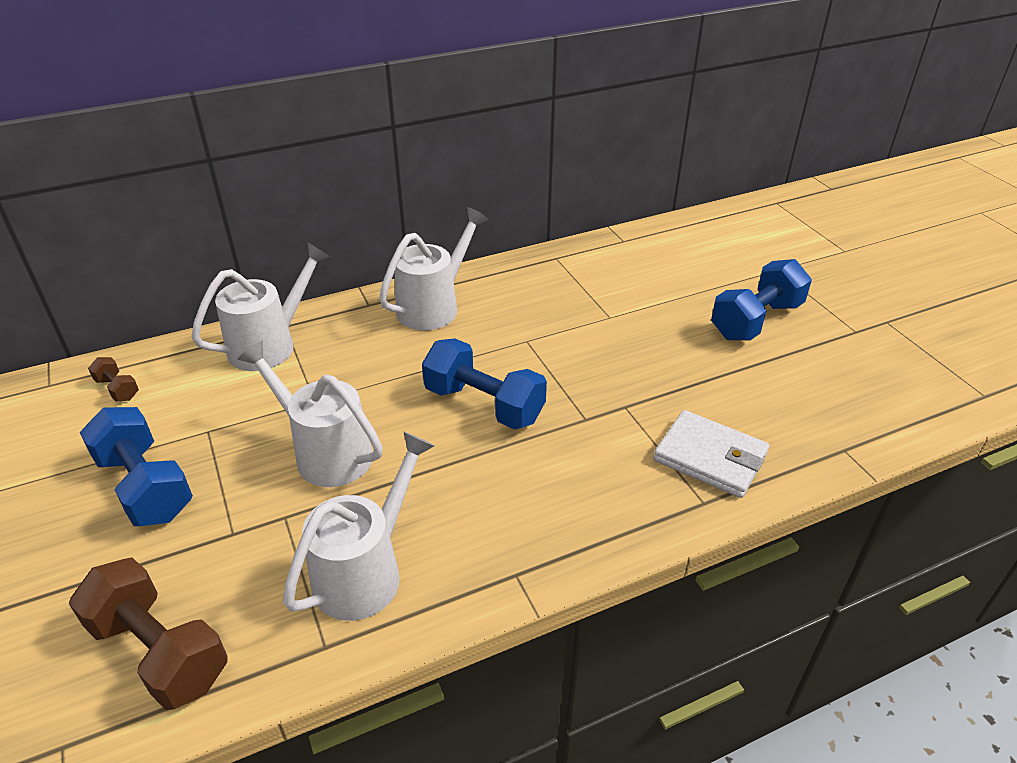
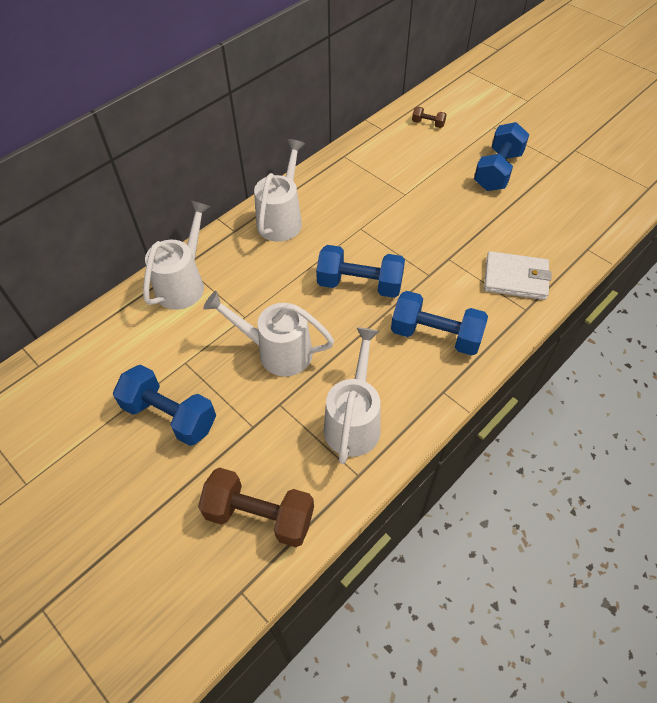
camera: 20 degrees left, 15 degrees up
(117, 389) = (94, 352): brown dumbbell -> brown dumbbell (428, 124)
(549, 497) = (435, 335): none -> blue dumbbell

